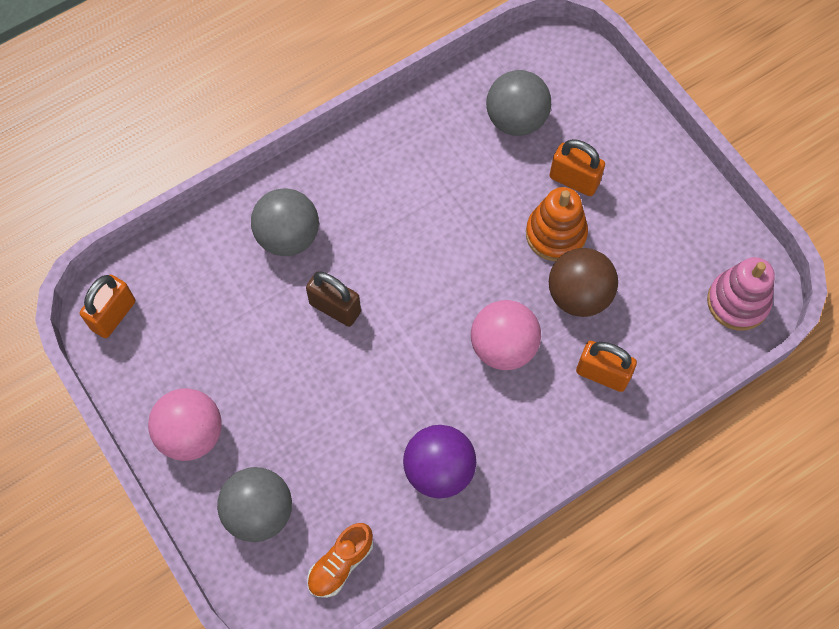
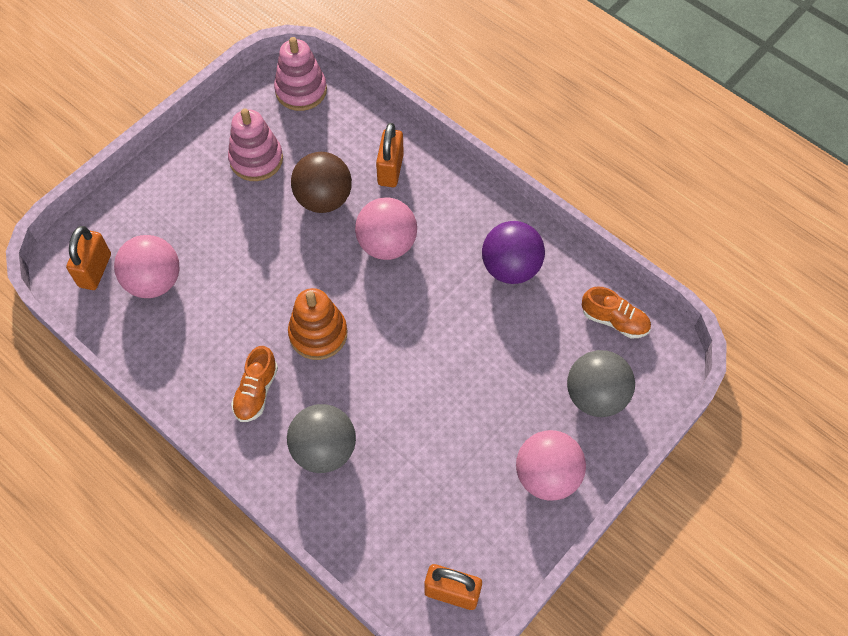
camera: 105 degrees left, 5 degrees down
(335, 308) = (387, 387): brown padlock -> none
(367, 189) = (256, 392): none -> orange shoe
(516, 119) = (154, 281): grey ball -> pink ball
(555, 234) = (269, 226): orange stacking toy -> orange stacking toy (318, 334)
(574, 180) = (210, 223): orange padlock -> orange padlock (95, 270)
(647, 237) = (256, 159): none -> pink stacking toy

